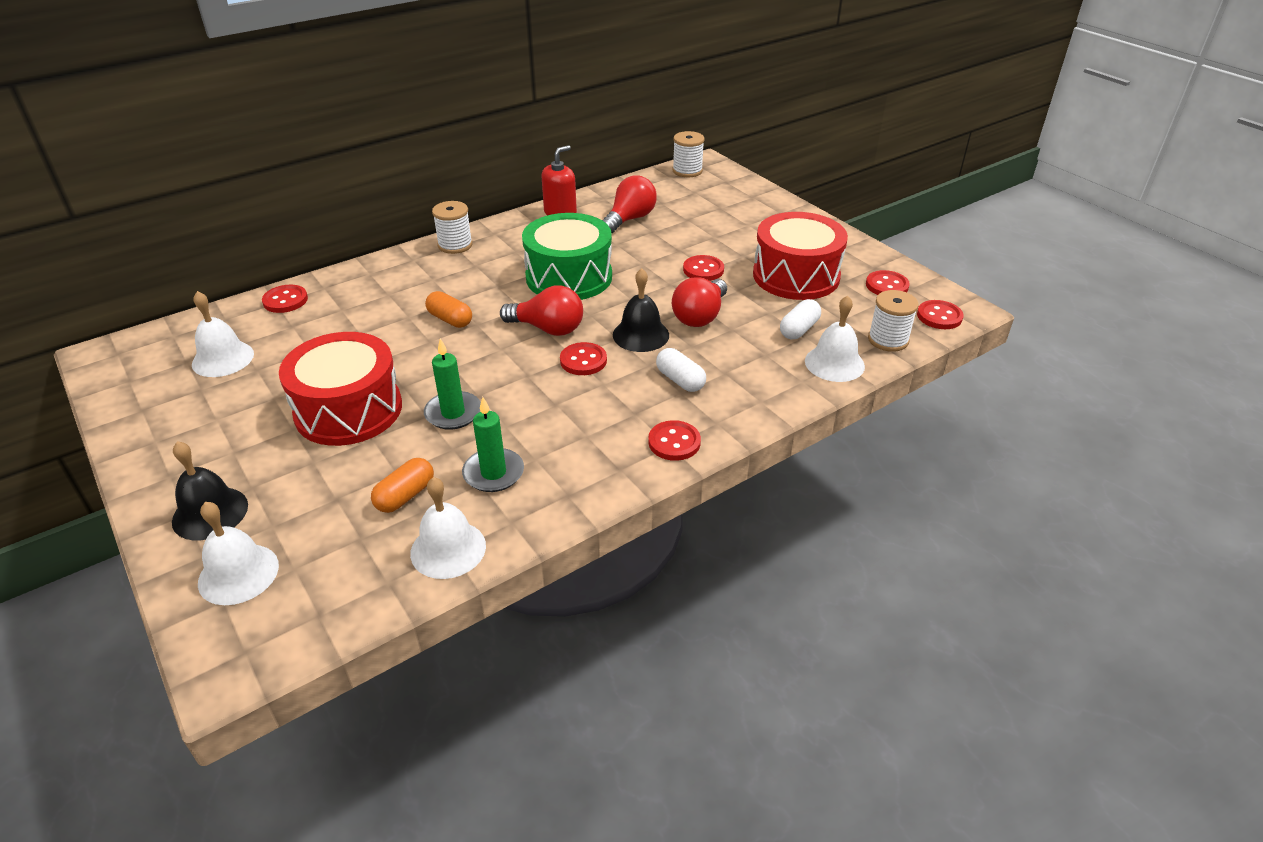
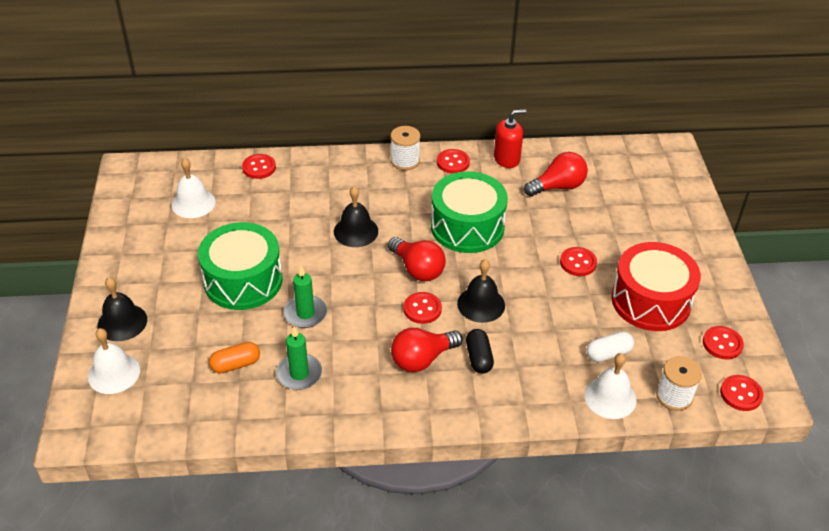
camera: 30 degrees right, 5 degrees up
(348, 410) = (243, 280): red drum -> green drum
(448, 549) = (235, 416): white bell -> none
(450, 319) = (356, 231): orange capsule -> black bell
(674, 442) = (434, 408): red button -> red button (453, 162)
(680, 380) = (479, 358): white capsule -> black capsule
(687, 171) = (648, 152): white spool -> none
(700, 316) = (539, 307): red light bulb -> red light bulb (422, 359)

